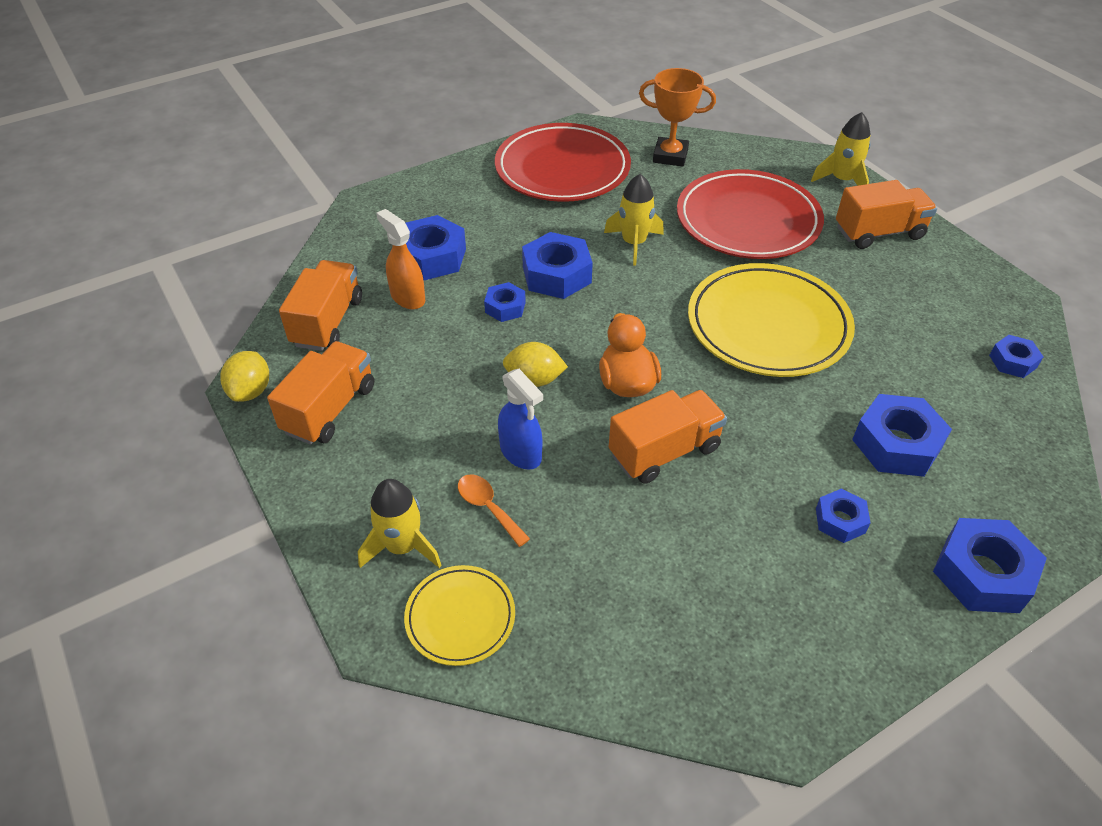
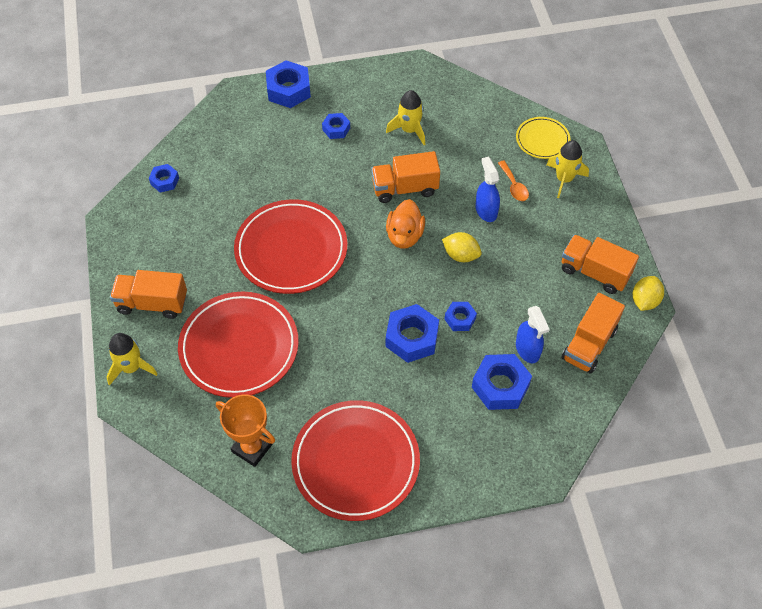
camera: 160 degrees left, 10 degrees up
(329, 409) = (594, 272): orange truck -> orange truck turned 75 degrees clockwise
(407, 297) = (527, 350): orange spray bottle -> blue spray bottle
(633, 243) = (340, 351): yellow rocket -> yellow rocket (409, 130)
(768, 325) = (291, 250): yellow plate -> red plate
(896, 444) = (276, 156): blue nut -> none

